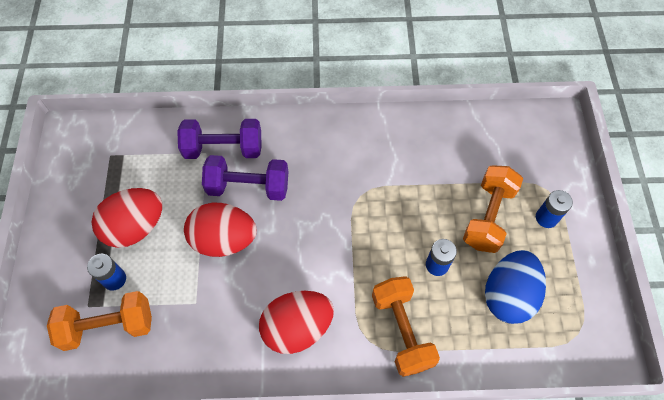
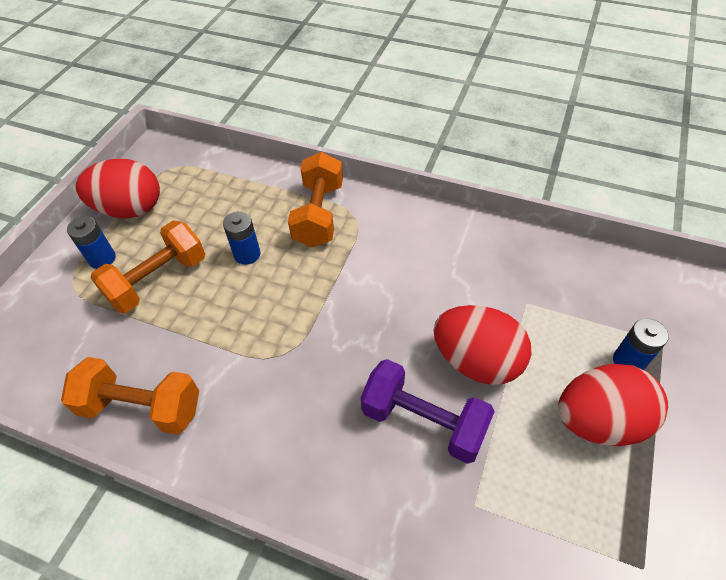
camera: 155 degrees left, 10 degrees down
(108, 326) = (634, 312): orange dumbbell -> orange dumbbell (142, 407)
(223, 148) = (444, 501): purple dumbbell -> none
(297, 327) = (420, 247): red egg -> red egg (130, 209)
(508, 295) = (201, 210): blue egg -> none

